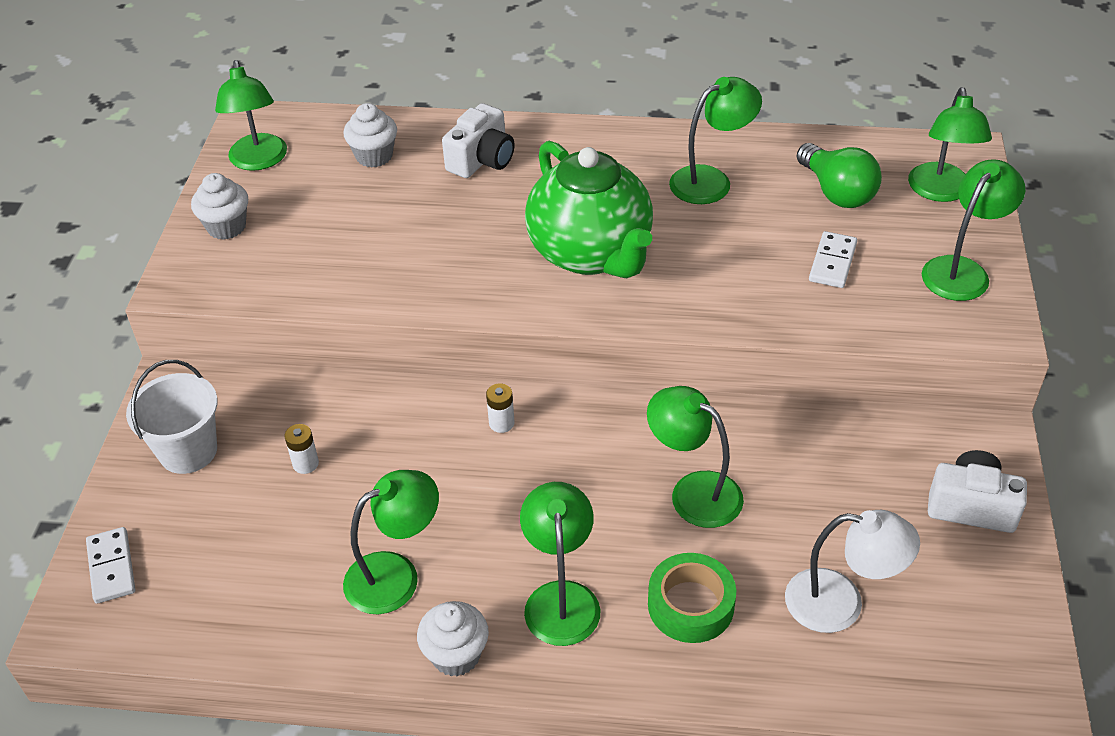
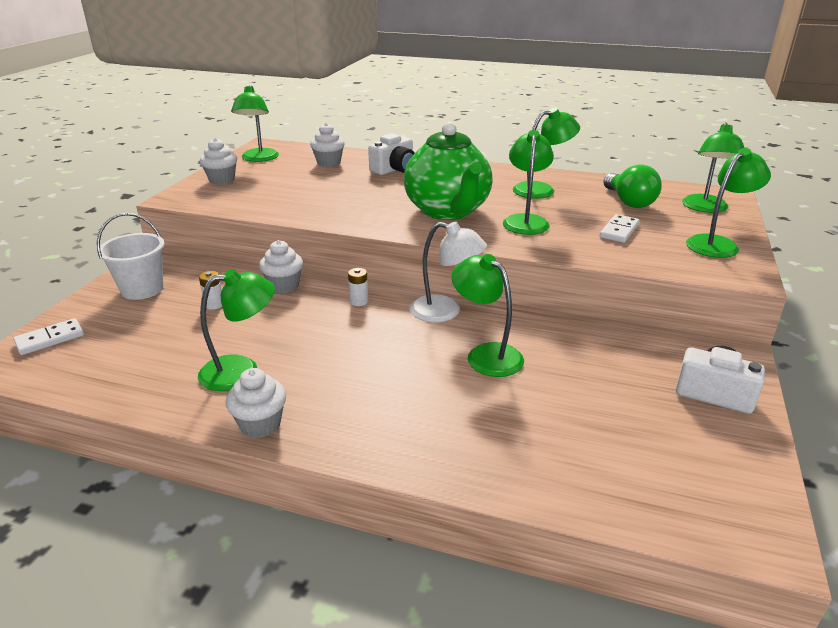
camera: 10 degrees right, 15 degrees down
(111, 567) = (50, 339): white domino -> white domino turned 60 degrees clockwise
(387, 410) = (284, 286): none -> white cupcake
(561, 598) = (359, 402): green lamp -> green lamp (525, 221)
(690, 605) = (461, 421): green tape -> none
(840, 603) = (590, 439): white lamp -> white lamp (445, 312)

